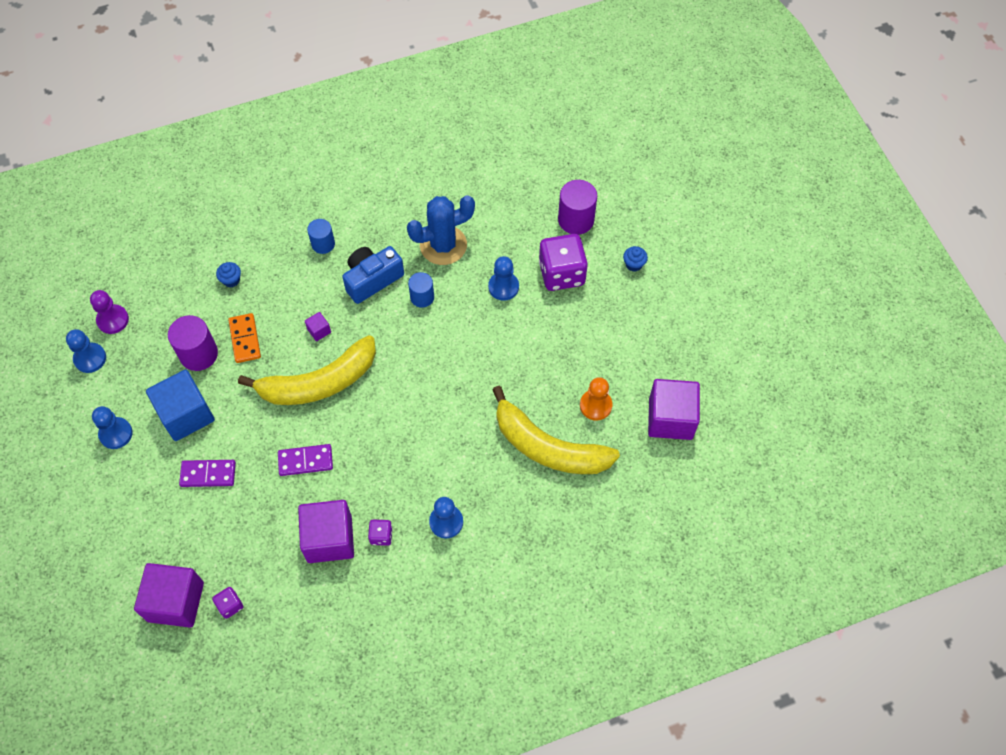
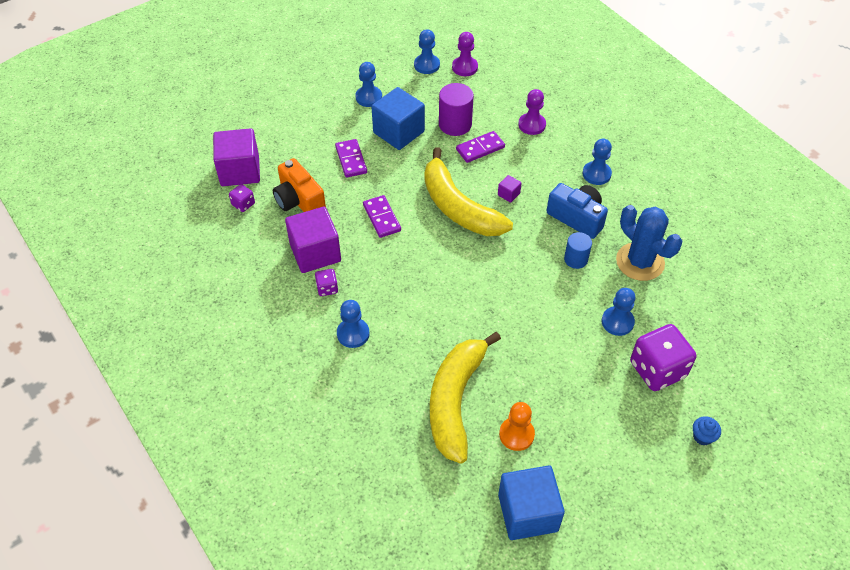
camera: 75 degrees right, 10 degrees down
(231, 280) = (532, 125): blue cupcake -> purple pawn
(245, 339) = (480, 148): orange domino -> purple domino
(247, 542) = (299, 200): none -> orange camera
(323, 244) = (596, 174): blue cylinder -> blue pawn
(576, 220) = (729, 368): purple cylinder -> none
(670, 418) = (528, 512): purple cube -> blue cube

